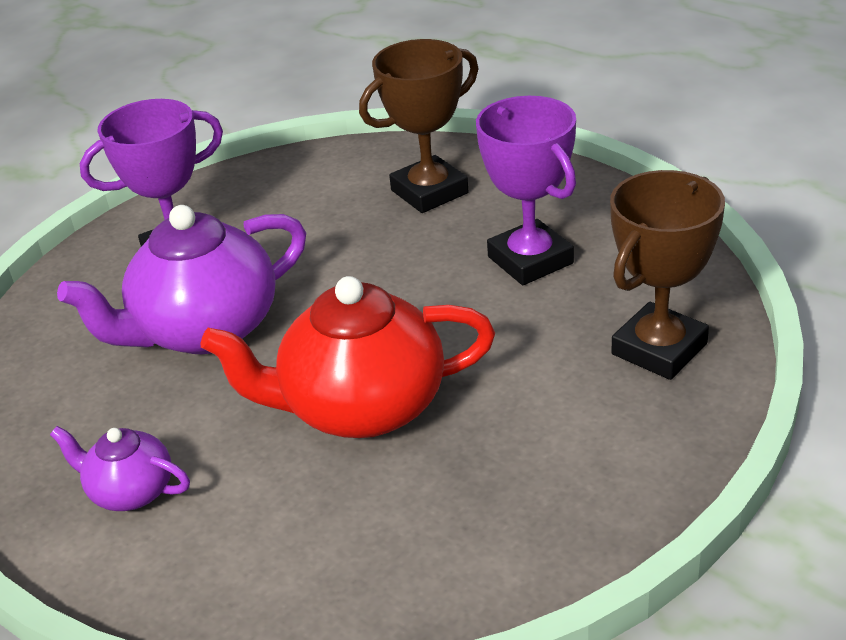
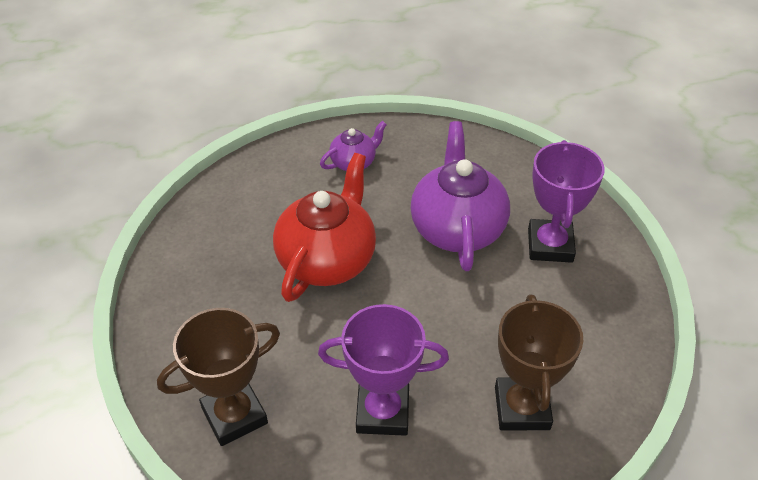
camera: 120 degrees right, 10 degrees up
(659, 349) = (234, 415): brown trophy -> brown trophy turned 75 degrees clockwise

